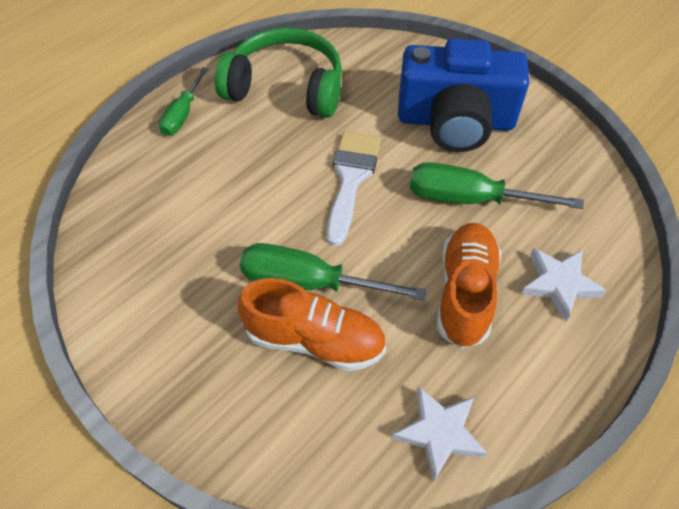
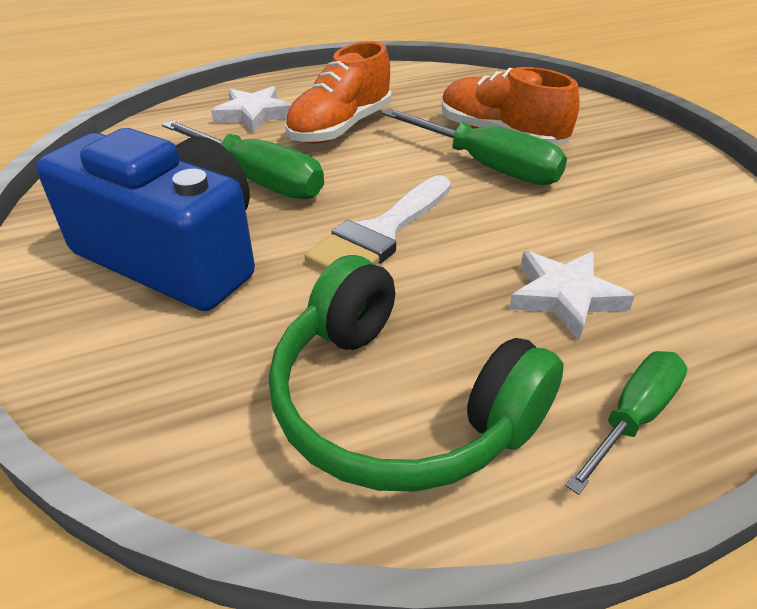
camera: 155 degrees left, 15 degrees down
(439, 433) = (428, 83): white star -> white star (565, 296)

